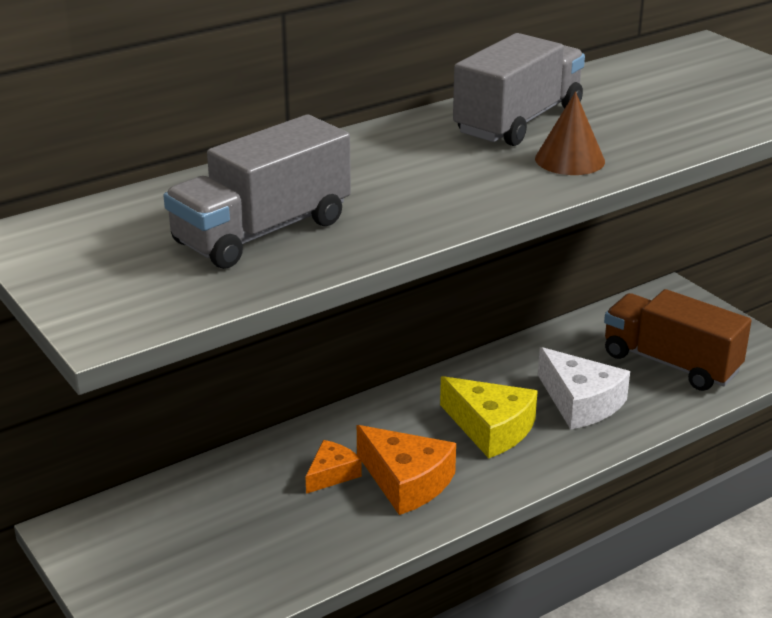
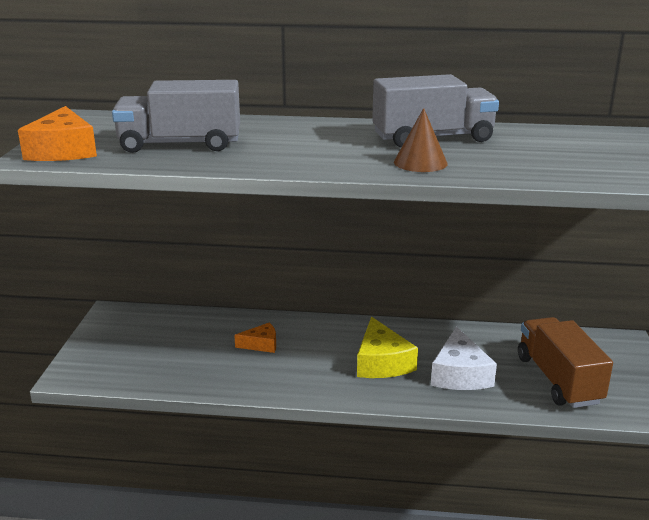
camera: 40 degrees right, 5 degrees down
(406, 481) = (293, 366): orange cheese -> orange cheese (63, 150)

